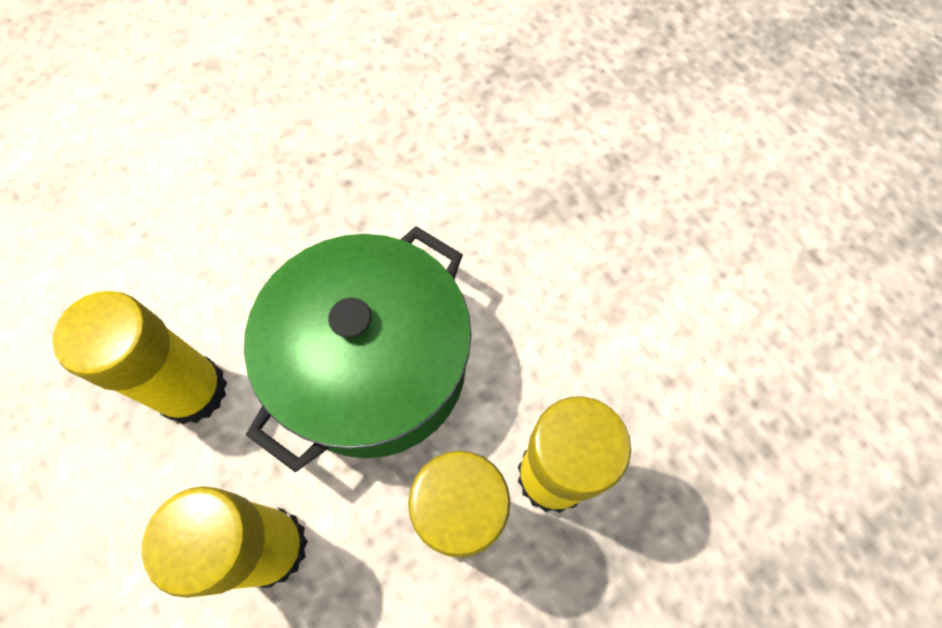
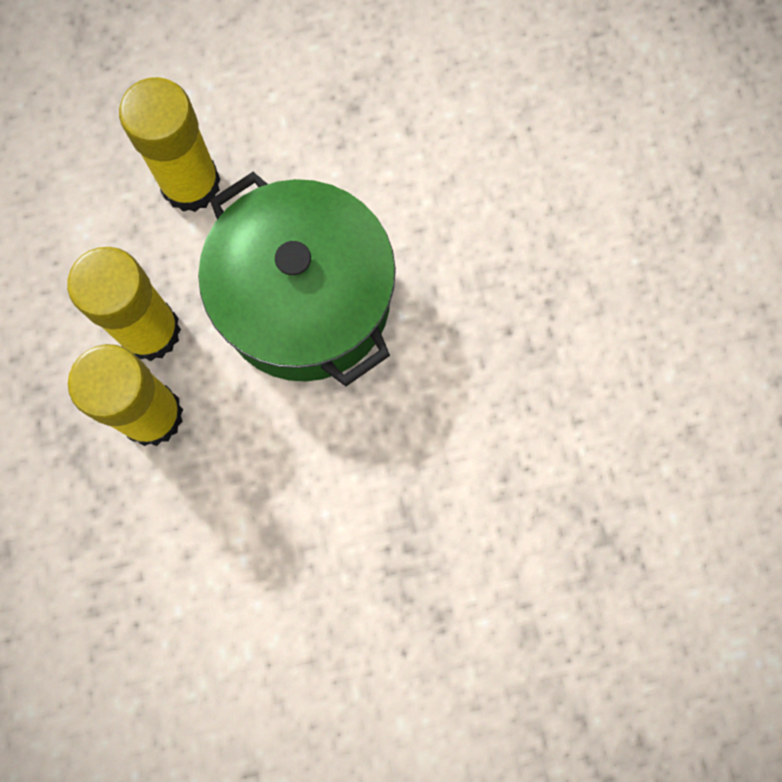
camera: 110 degrees right, 10 degrees up
(193, 390) = (341, 152): yellow glue stick -> none

